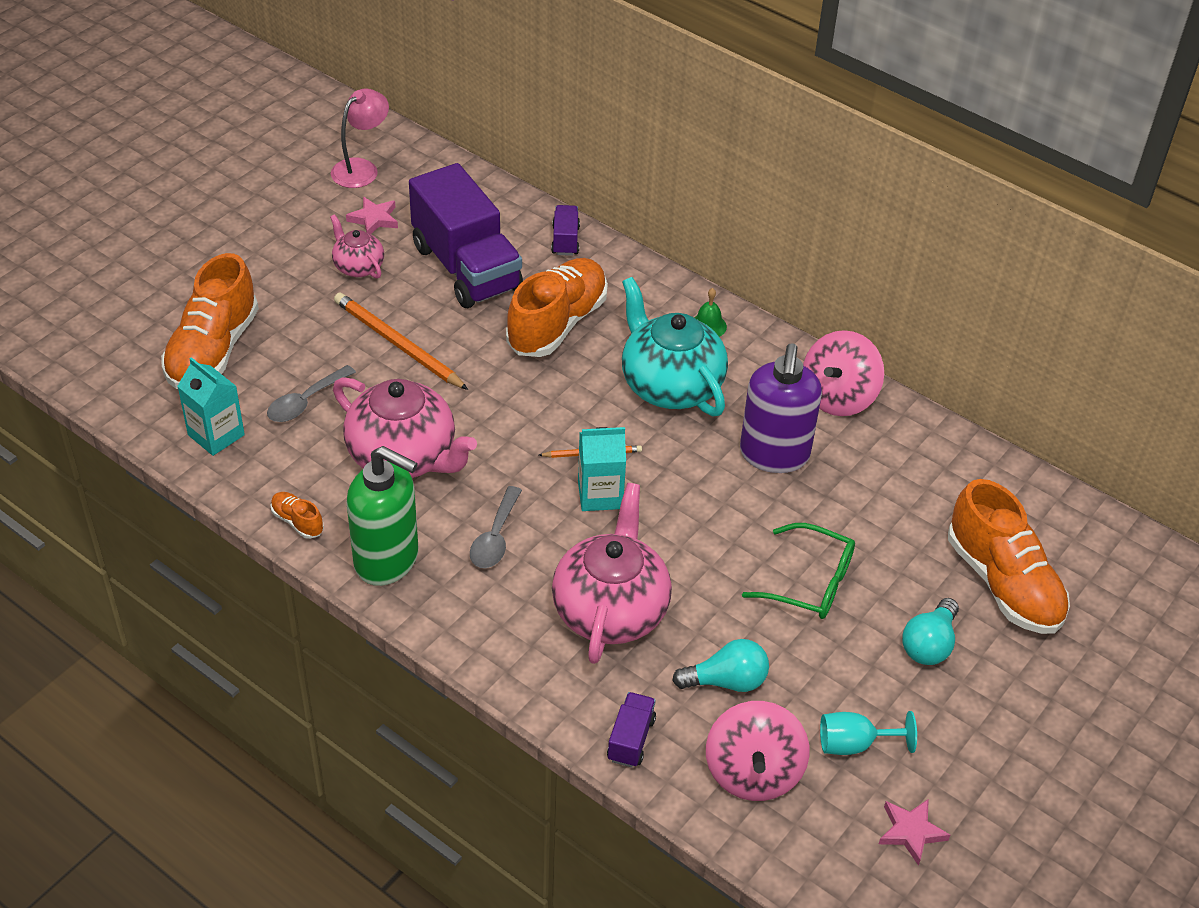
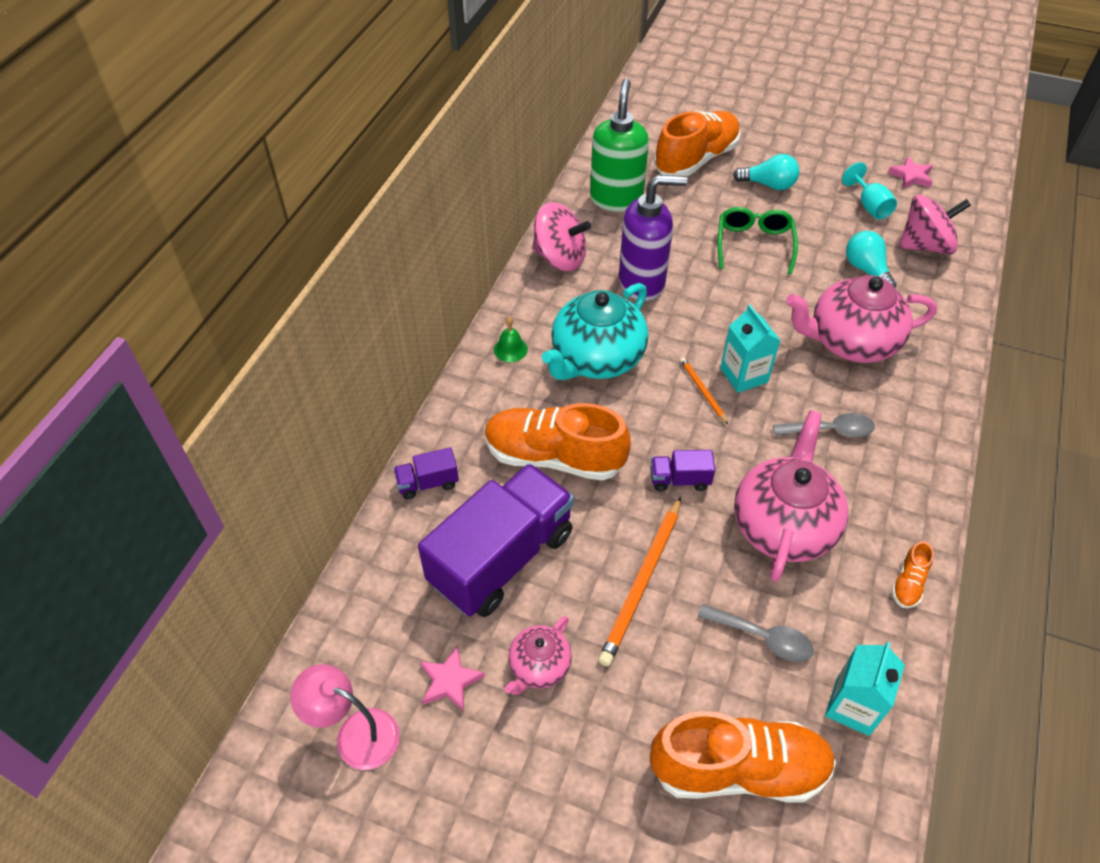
camera: 105 degrees left, 5 degrees up
(387, 560) = (902, 497): green soap dispenser -> green soap dispenser (616, 199)
(630, 739) = (948, 307): purple truck -> purple truck (679, 480)

